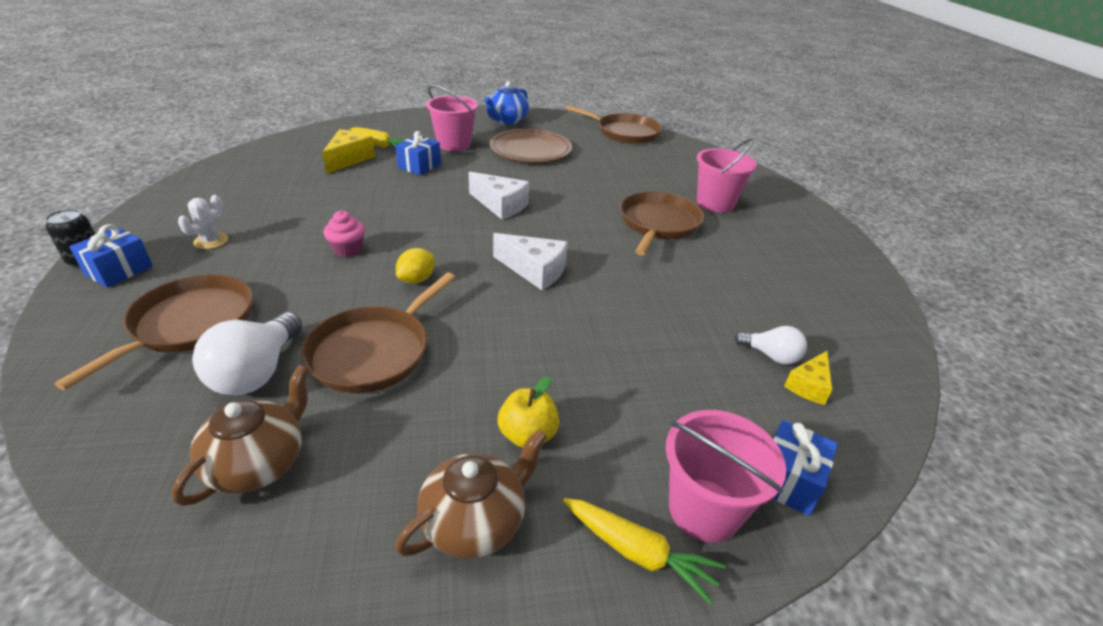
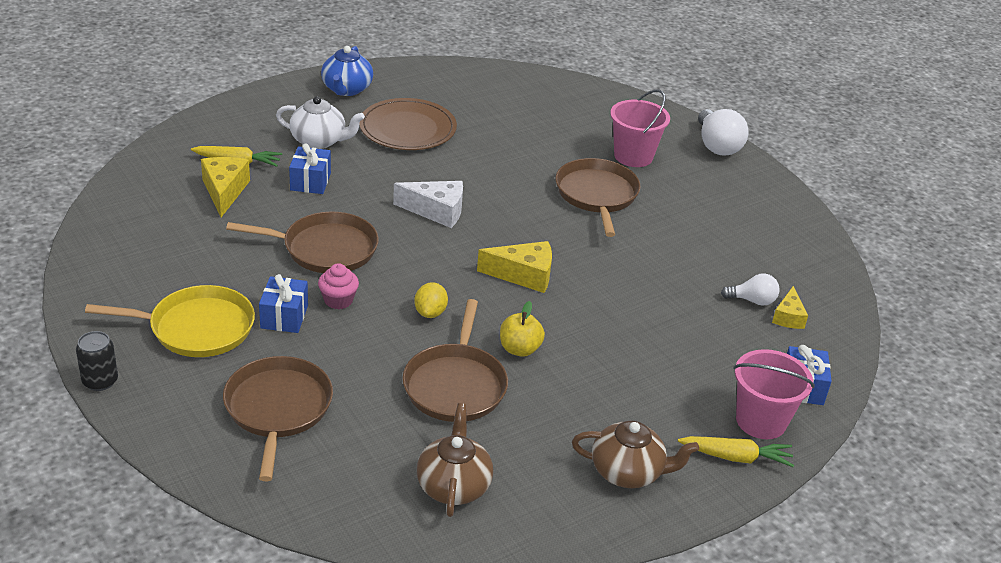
camera: 25 degrees left, 0 degrees up
(119, 270) = (147, 381): blue gift -> blue gift (284, 317)
(211, 241) = (196, 328): white cactus -> yellow pan
(256, 372) = (381, 428): white light bulb -> white light bulb (717, 146)
(454, 144) = (319, 141): pink bucket -> white teapot
(475, 521) = (628, 472): brown teapot -> brown teapot turned 75 degrees clockwise
(527, 435) = (620, 410): yellow apple -> yellow apple (519, 349)
(534, 270) = (524, 275): white cheese -> yellow cheese
(624, 133) = (488, 78): brown pan -> brown pan (325, 249)

